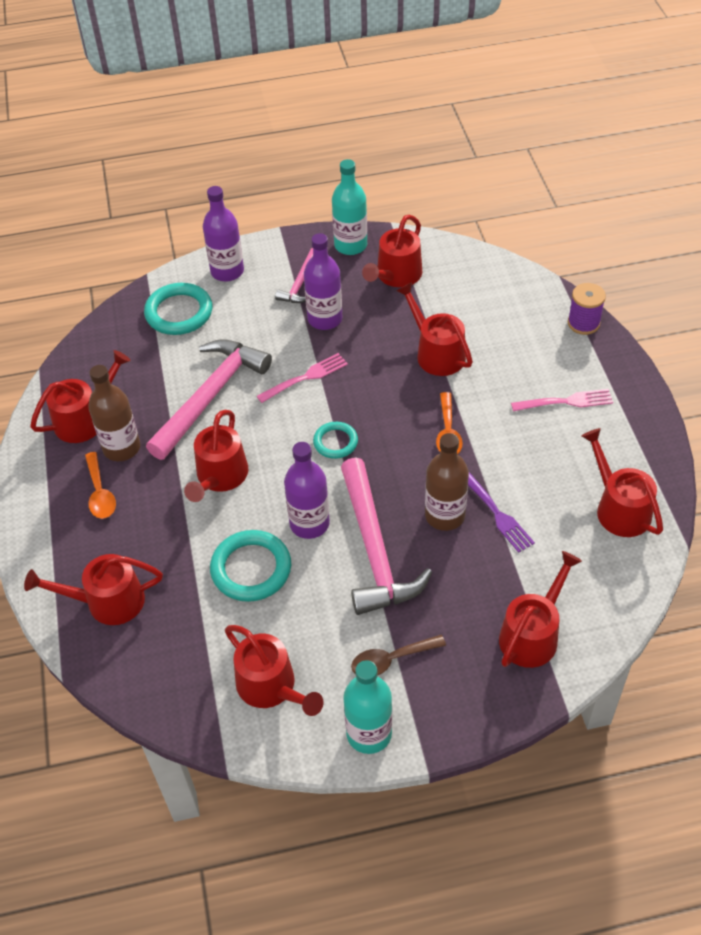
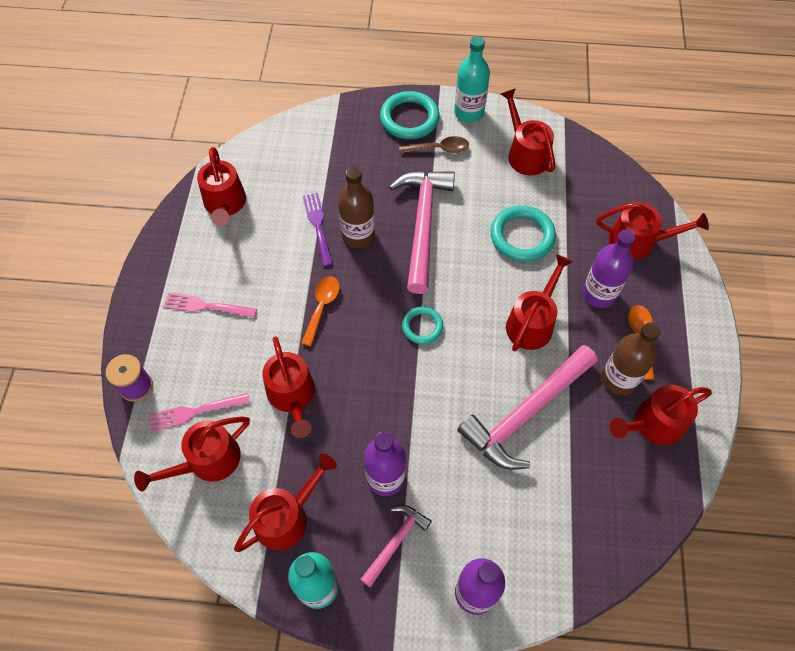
camera: 165 degrees left, 10 degrees up
(179, 312) = (542, 542): turquoise ring -> turquoise ring (409, 118)
(305, 378) = (428, 406): pink fork -> pink fork (195, 411)
(309, 523) = (467, 259): purple bottle -> purple bottle (598, 294)
(532, 634) = (337, 139): red watering can -> red watering can (207, 461)

